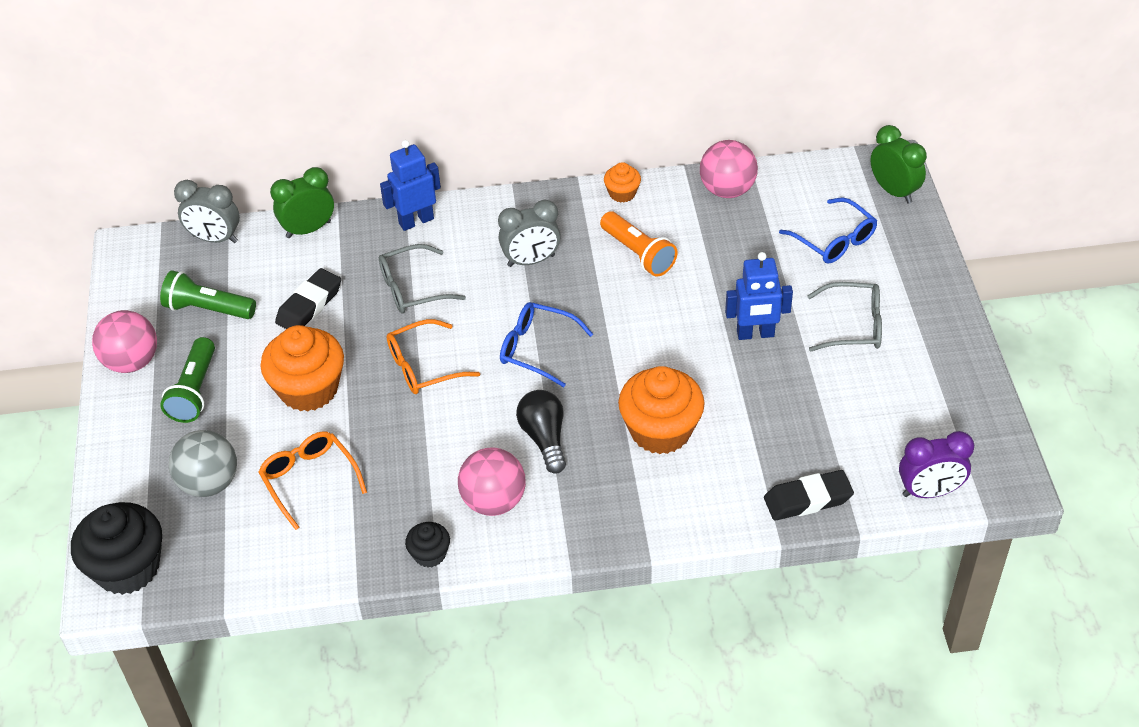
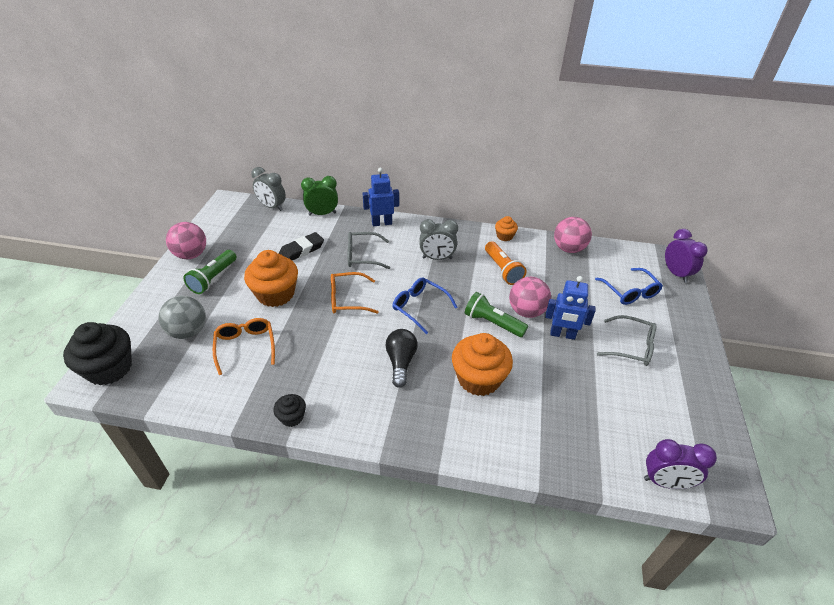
camera: 15 degrees right, 5 degrees down
(208, 309) = (247, 239): green flashlight -> green flashlight (492, 323)
(493, 501) = (350, 394): pink ball -> pink ball (526, 311)
(807, 499) = (569, 459): black eraser -> none
(893, 191) = (676, 273): green clock -> purple clock

